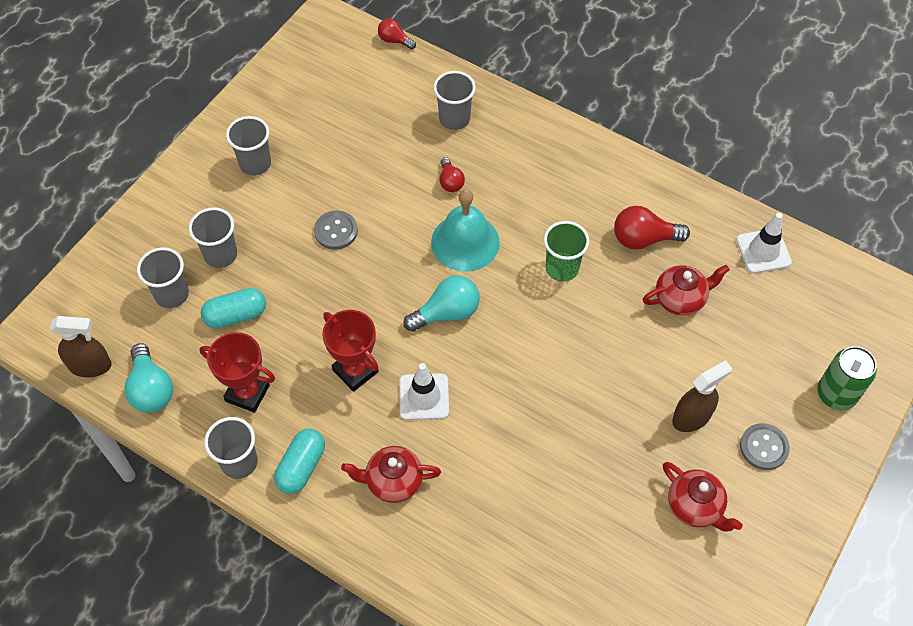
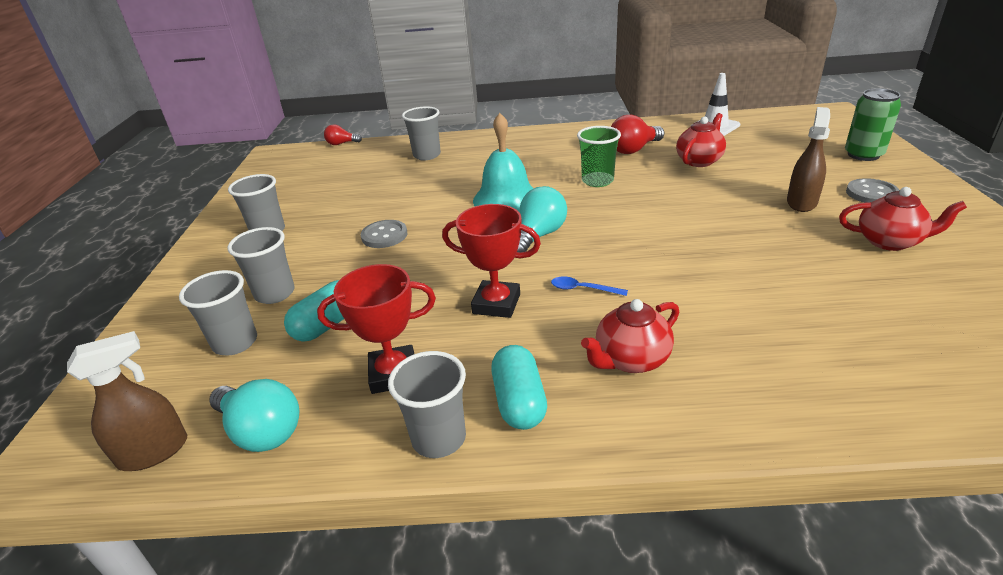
camera: 30 degrees left, 25 degrees down
(424, 397) = (583, 289): white traffic cone -> blue spoon
(450, 182) = (458, 179): red light bulb -> none

